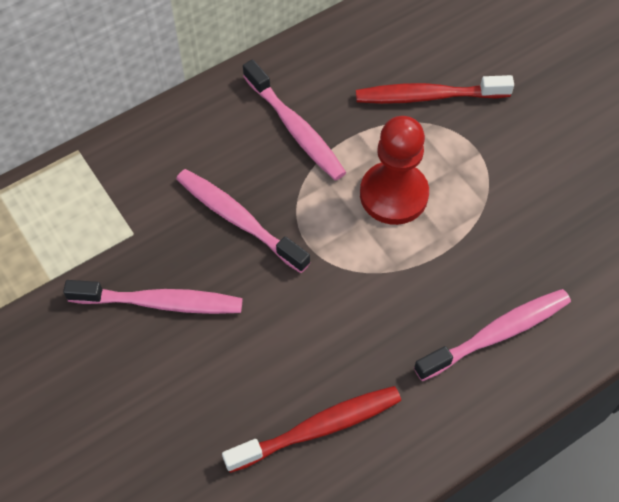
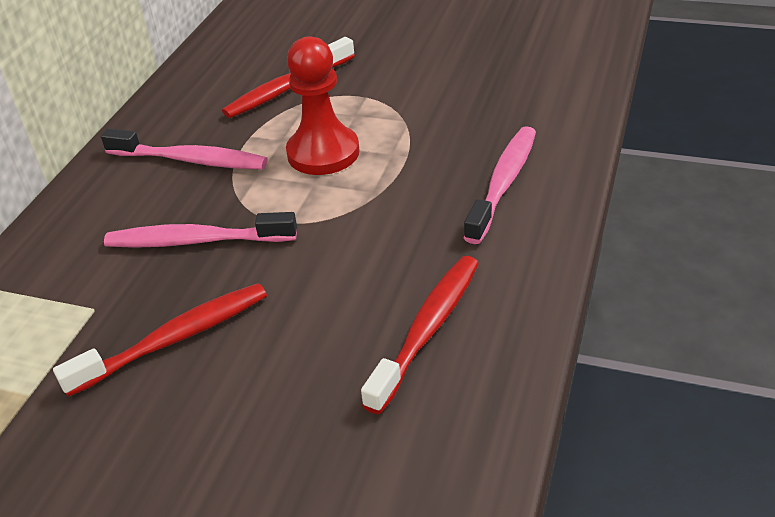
camera: 35 degrees left, 20 degrees down
(161, 302) = (175, 339): pink toothbrush -> red toothbrush

